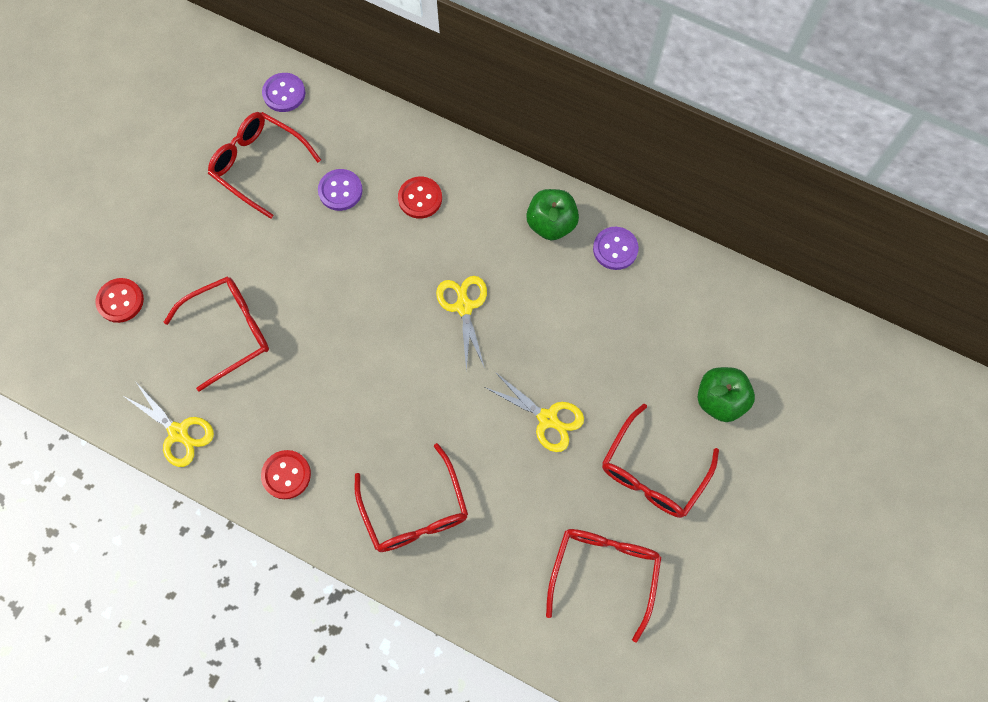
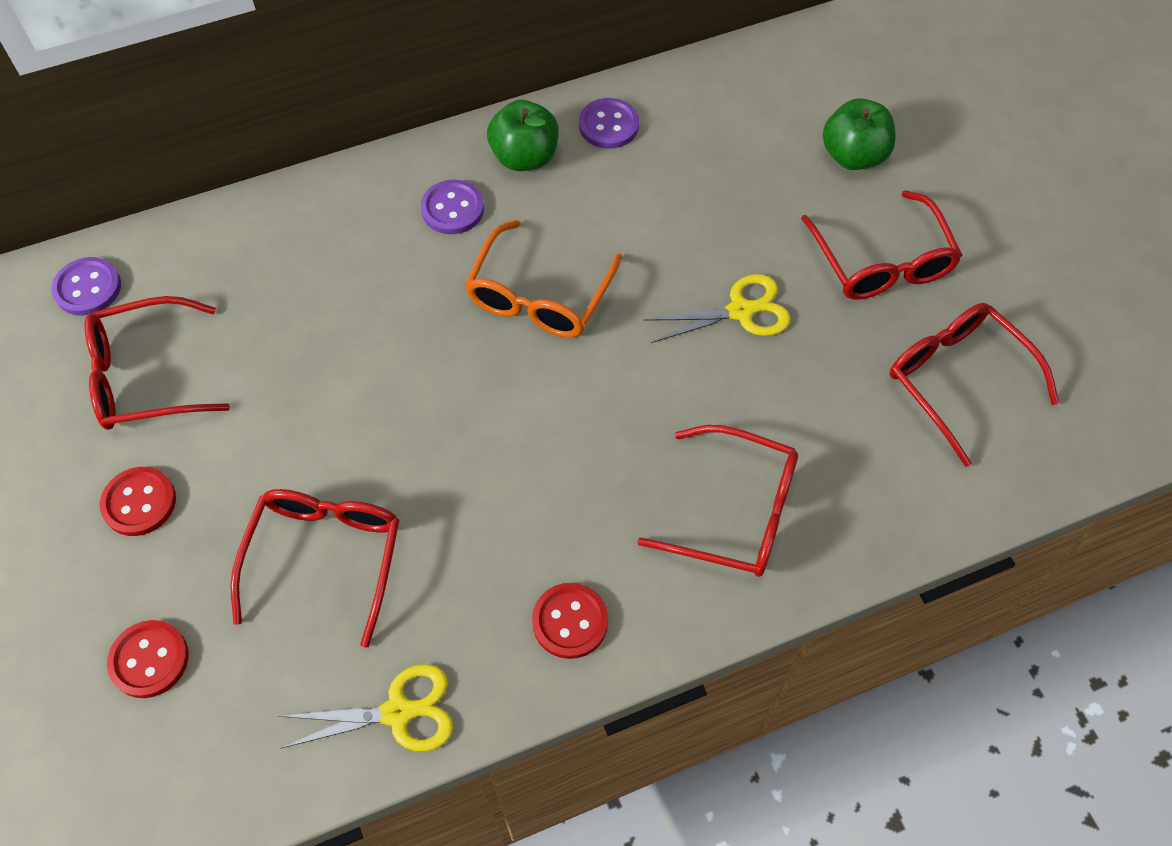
camera: 50 degrees left, 10 degrees down
(340, 191) = (273, 317): purple button -> purple button (452, 209)
(420, 198) = (368, 249): red button -> red button (139, 502)
(464, 307) = (538, 297): yellow scissors -> orange glasses

